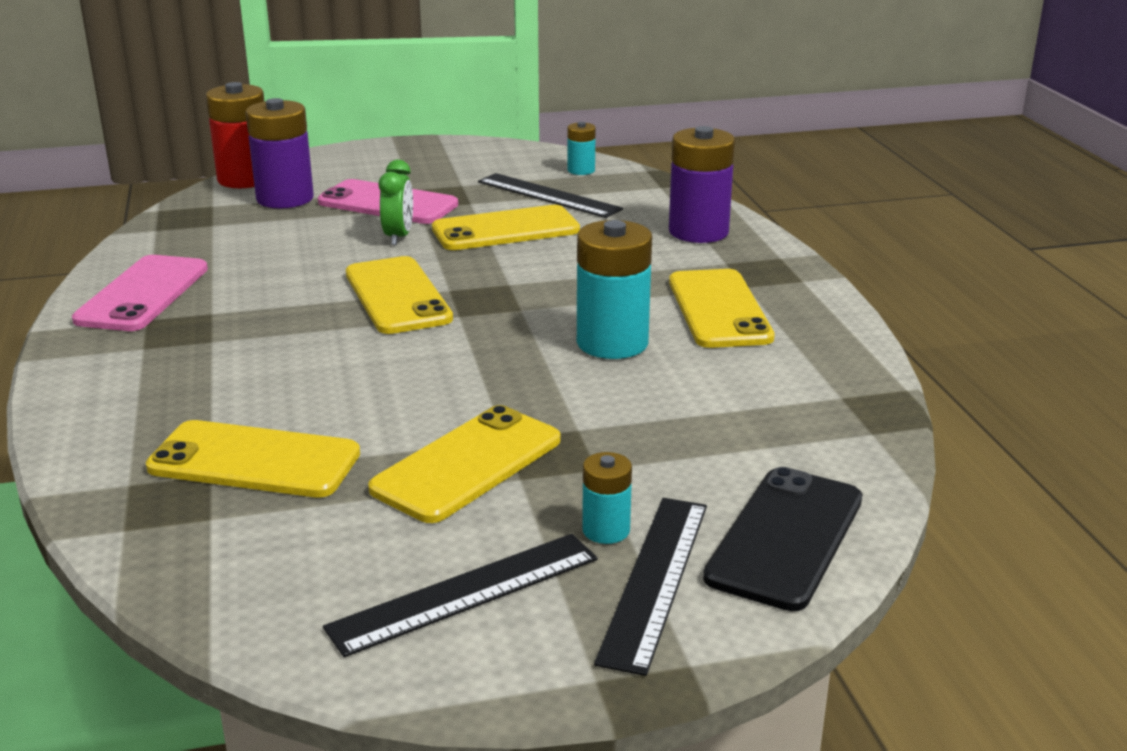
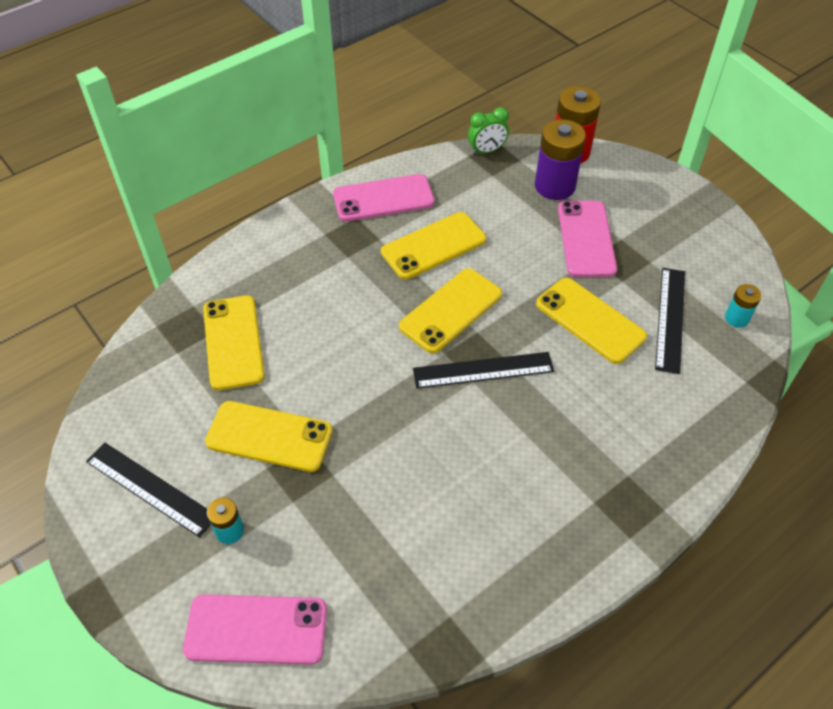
camera: 65 degrees right, 25 degrees up
(398, 237) = (537, 270): green clock -> green clock (487, 151)
(612, 343) = (452, 451): turquoise battery -> none
(655, 580) = (191, 573): black ruler -> black ruler (483, 370)
(698, 232) = (672, 438): purple battery -> none
(719, 309) = (542, 497): yellow phone -> yellow phone (433, 246)
(785, 538) = (256, 629): black phone -> pink phone

